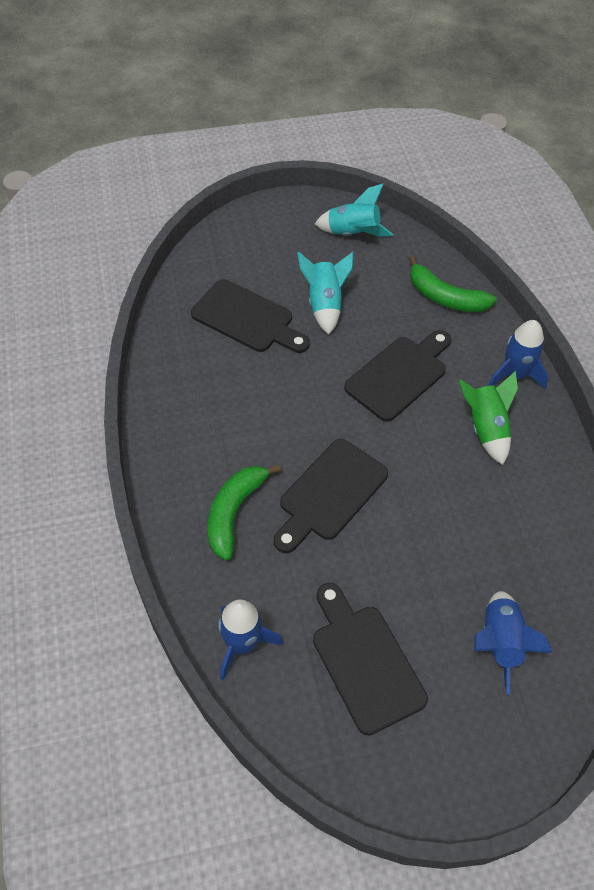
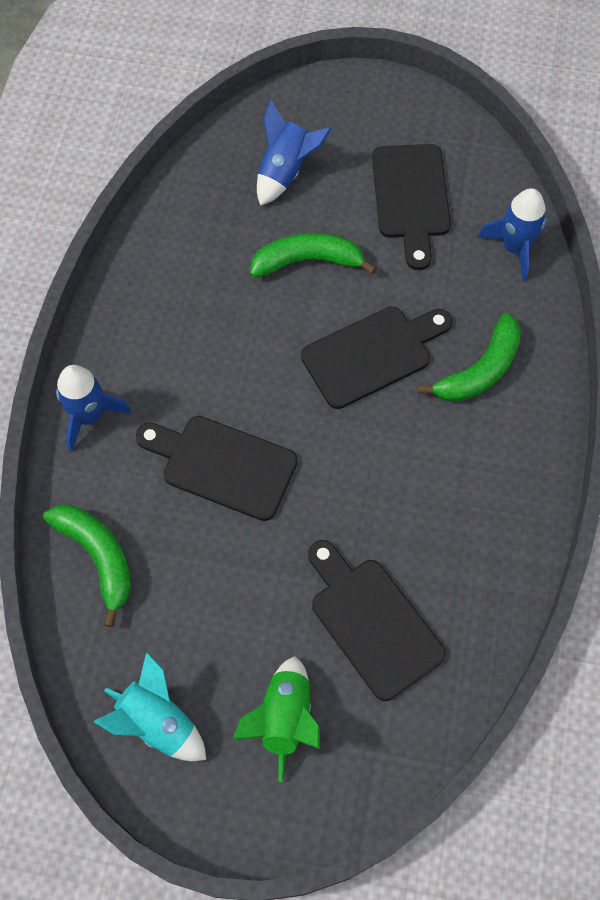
camera: 155 degrees left, 10 degrees up
(324, 304) = (260, 606): turquoise rocket -> none
(399, 375) = (222, 465): black cutting board -> black cutting board turned 45 degrees clockwise
(426, 556) = (307, 261): none -> green banana
(485, 428) = (166, 365): green rocket -> green rocket (284, 718)

